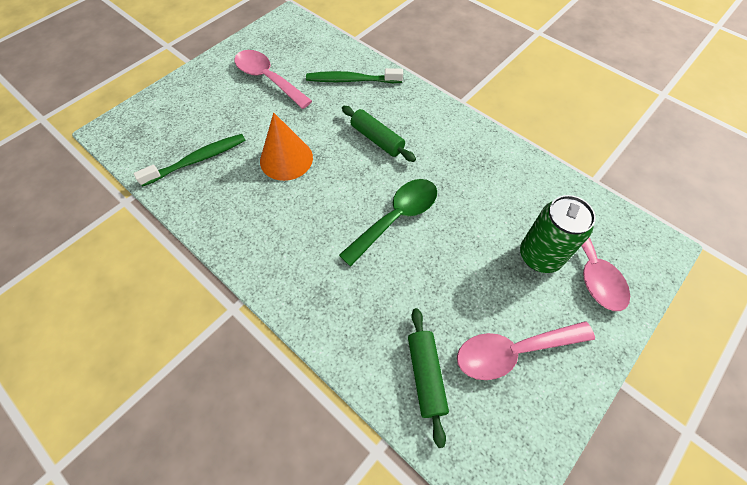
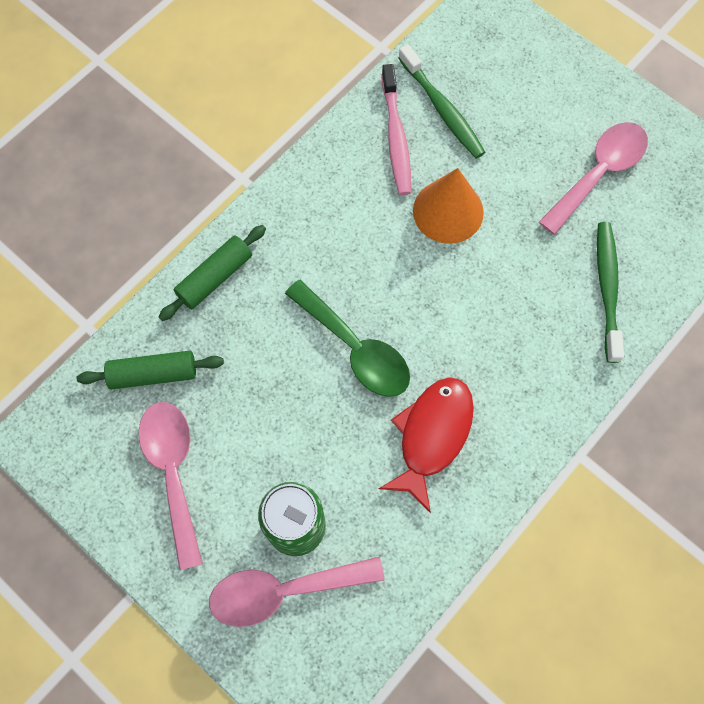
camera: 90 degrees right, 10 degrees up
(216, 190) = (396, 137): none -> pink toothbrush
(377, 139) = (488, 325): green rolling pin -> green rolling pin (215, 277)
(459, 172) = (432, 435): none -> red fish

